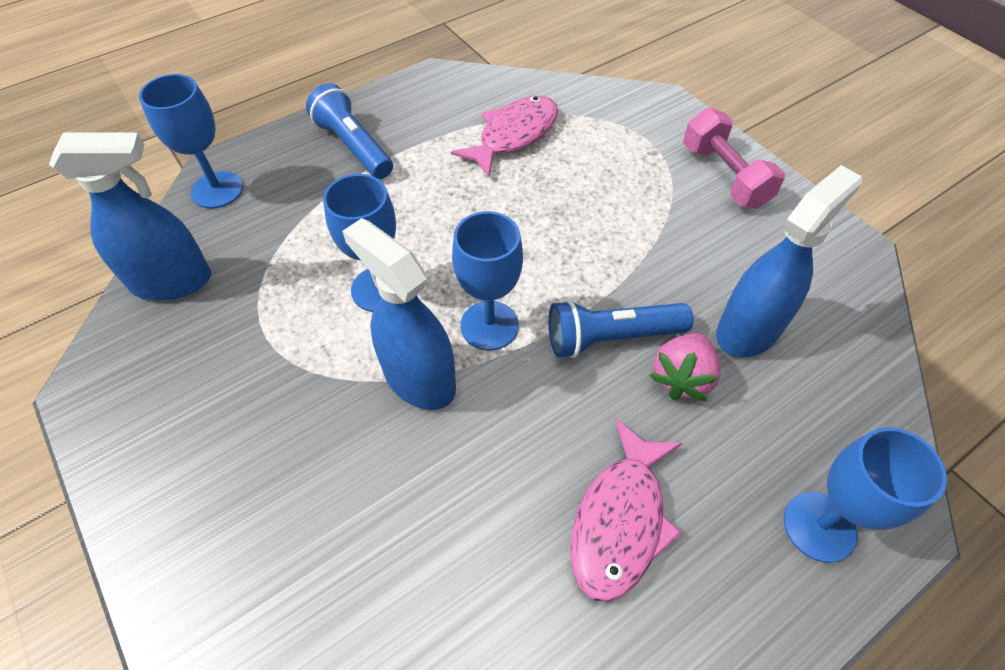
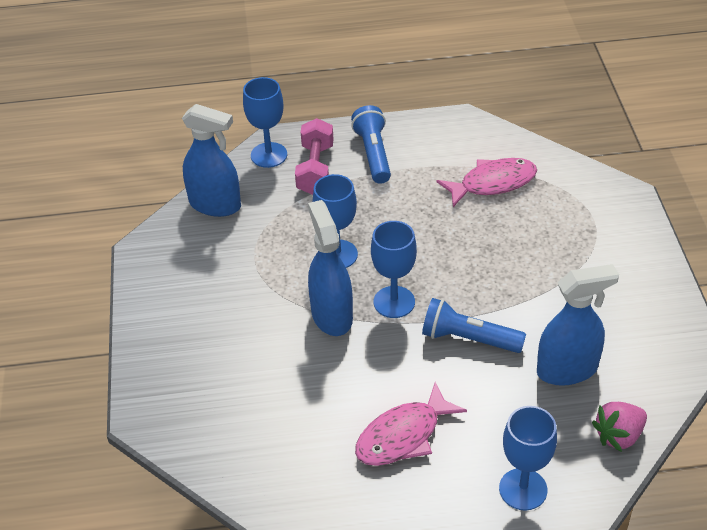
camera: 30 degrees right, 10 degrees down
(681, 377) = (498, 379): pink strawberry -> pink strawberry (618, 436)
(724, 176) = (633, 266): pink dumbbell -> pink dumbbell (315, 169)

